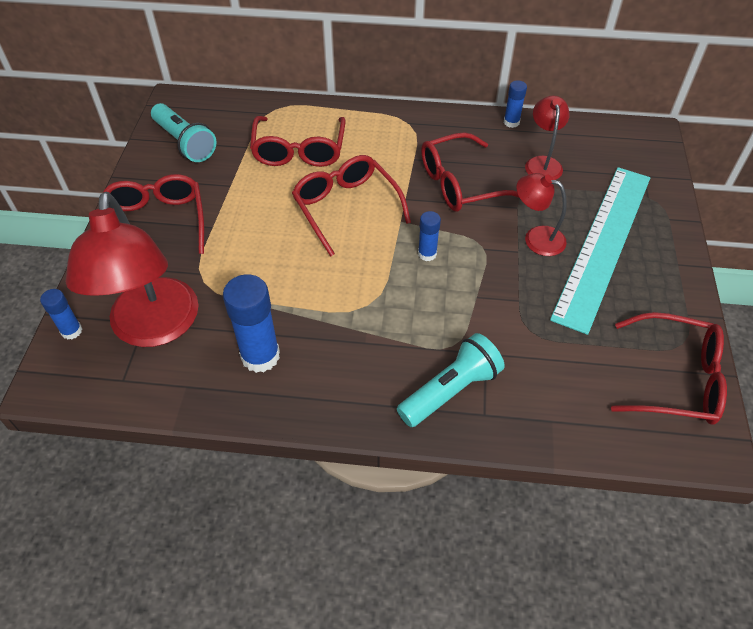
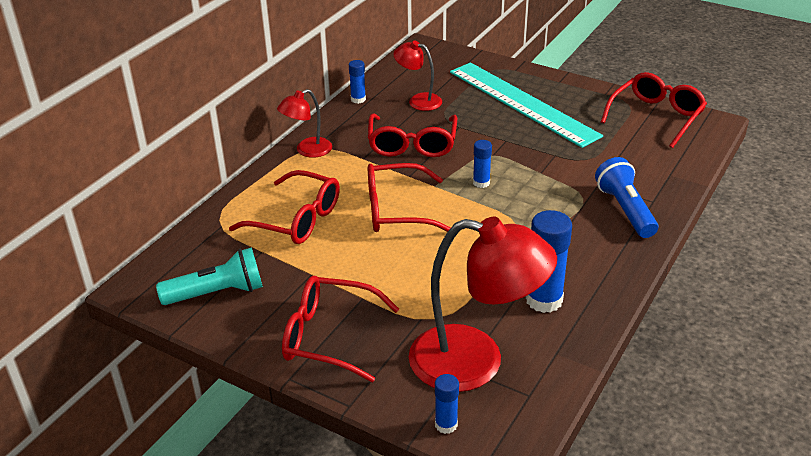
camera: 65 degrees left, 15 degrees down
(450, 390) = (625, 210): turquoise flashlight -> blue flashlight
(536, 238) = (497, 128): red lamp -> red lamp (307, 151)

